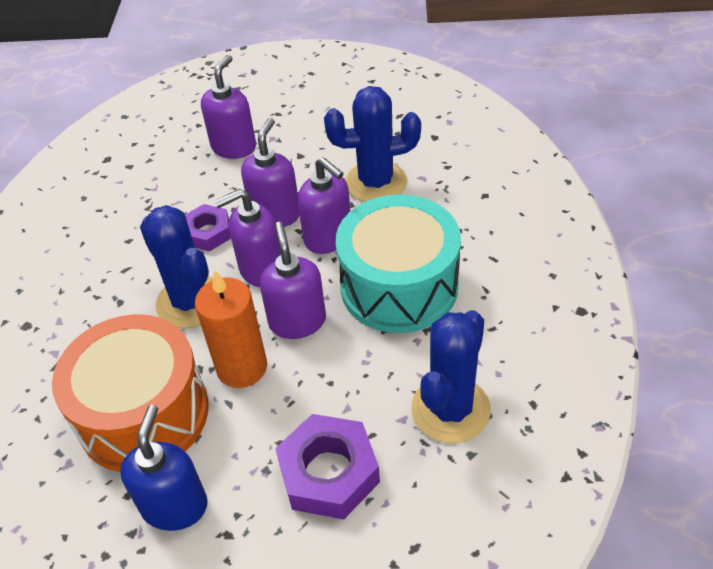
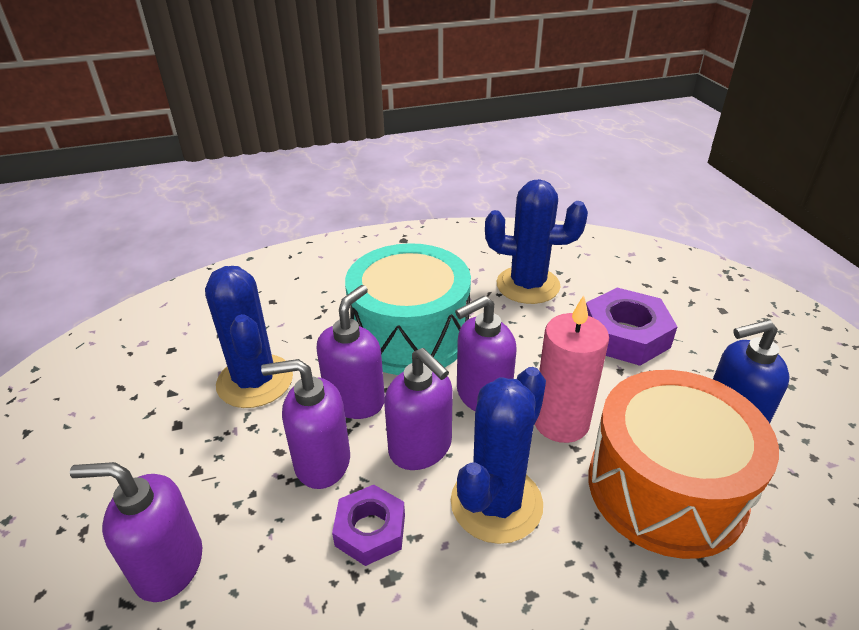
camera: 110 degrees left, 10 degrees down
(242, 367) = (561, 422): orange candle -> pink candle

